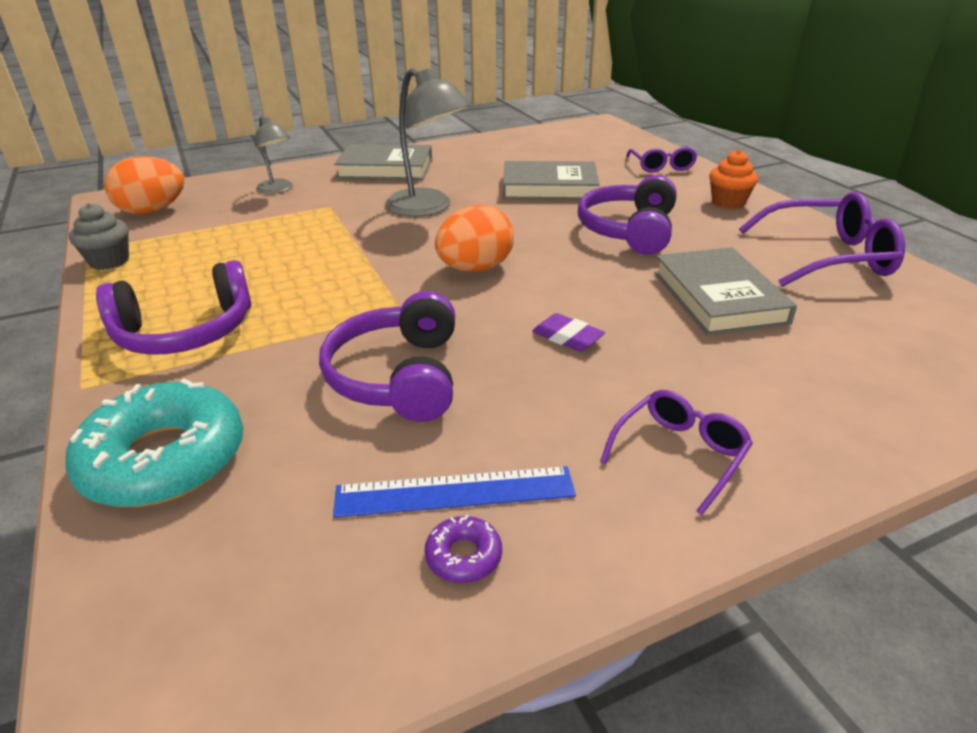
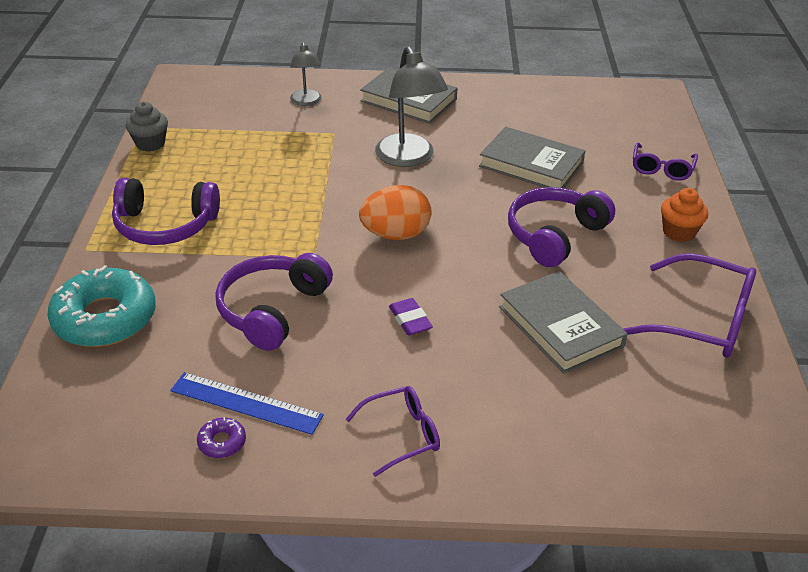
camera: 25 degrees right, 5 degrees up
(152, 211) = (203, 99): orange egg -> none
(718, 297) = (560, 326): grey book -> grey book turned 45 degrees counterclockwise

